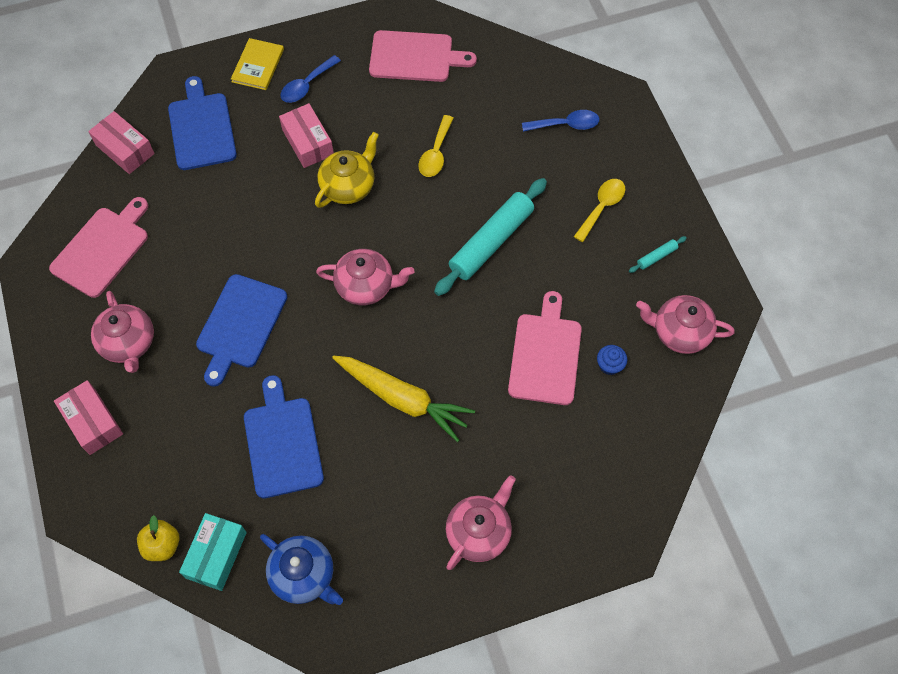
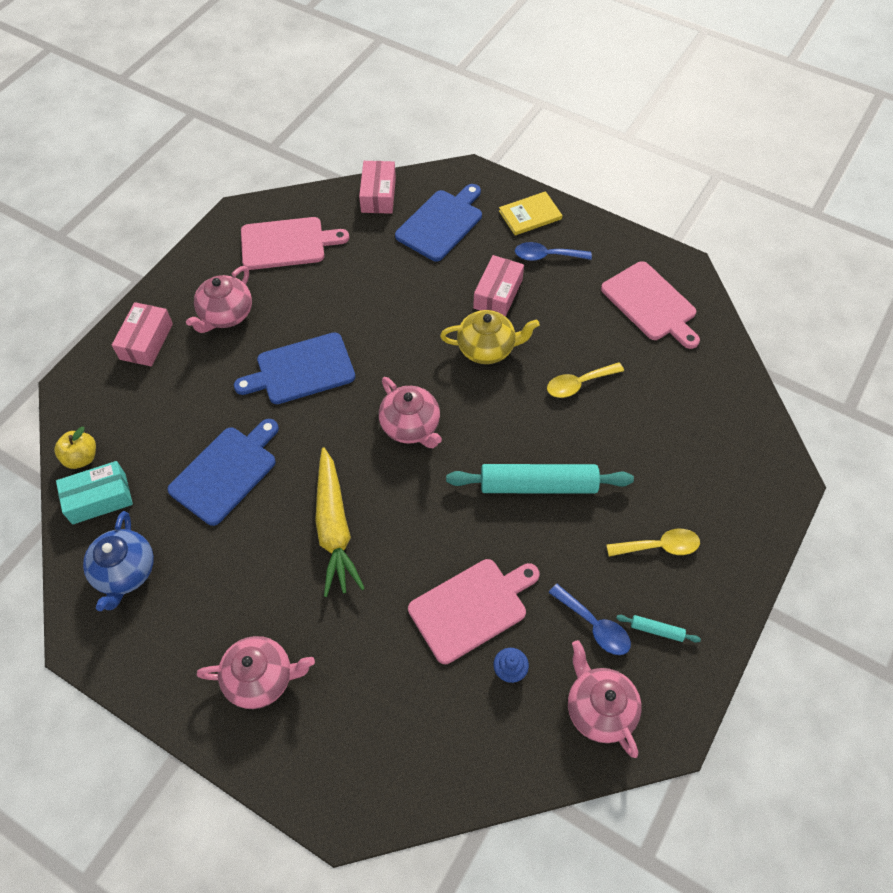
camera: 50 degrees right, 5 degrees down
(566, 125) = (710, 457): blue spoon -> blue spoon (594, 626)

